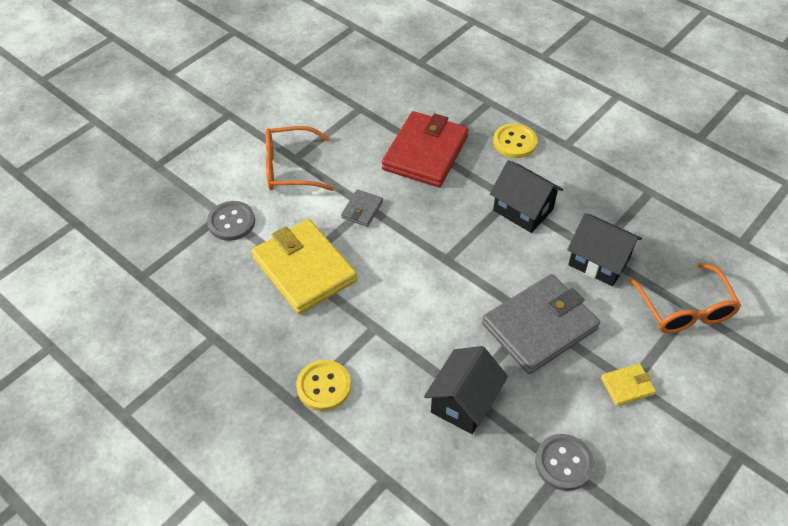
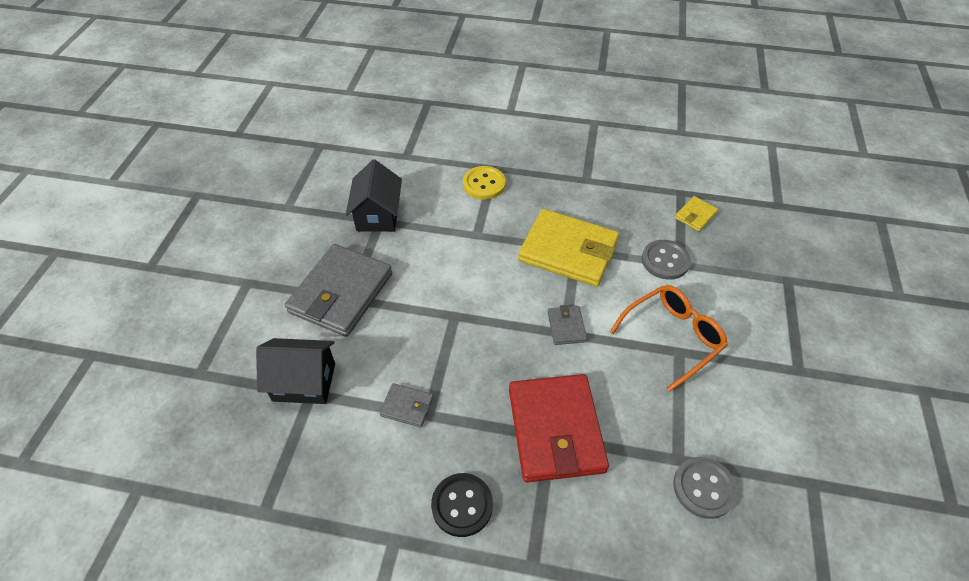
camera: 150 degrees right, 0 degrees up
(514, 142) = (462, 505): yellow button -> black button
(523, 210) = (407, 406): black house -> grey wallet
(563, 463) = (288, 209): grey button -> grey button (703, 488)
(627, 386) = (250, 278): yellow wallet -> yellow wallet (695, 215)
(684, 308) = (205, 370): orange glasses -> none

